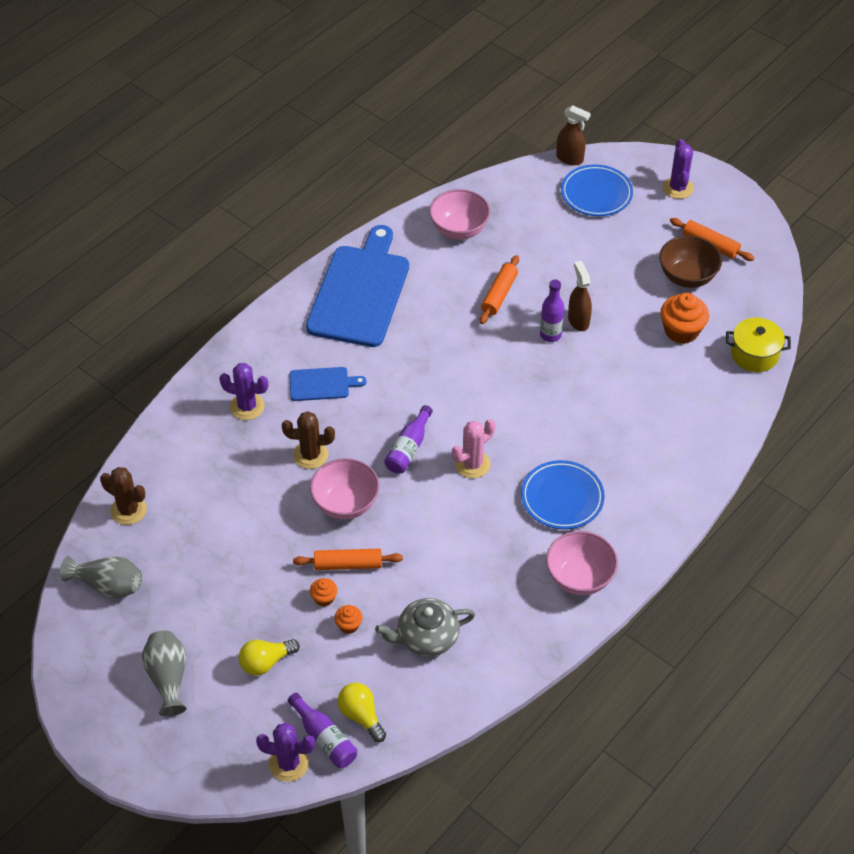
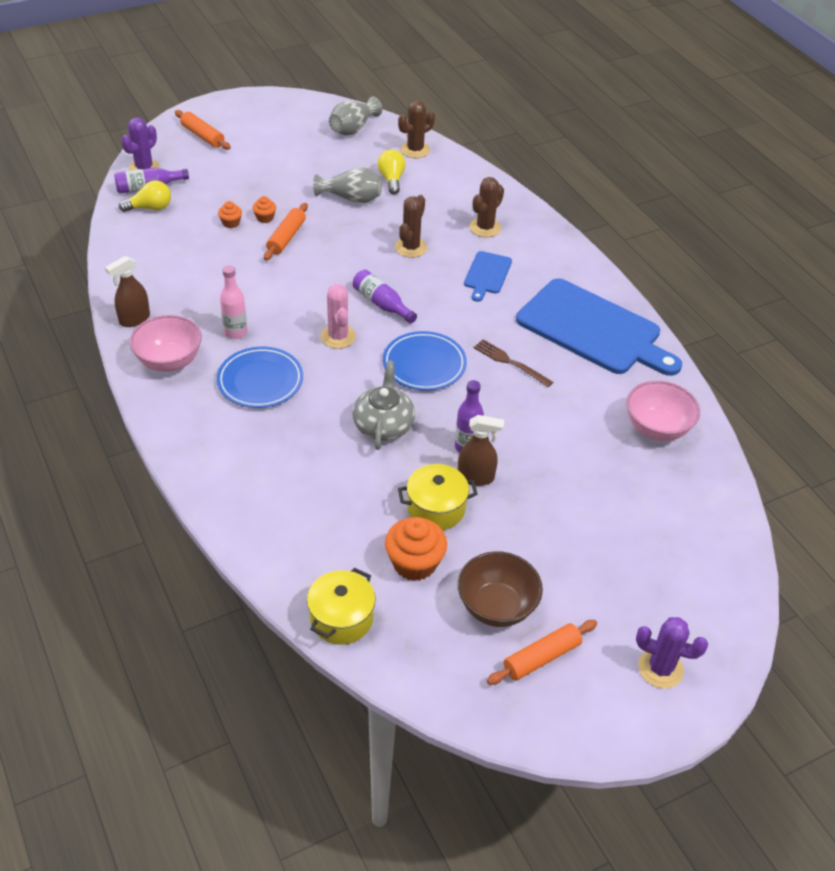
camera: 110 degrees right, 5 degrees down
(168, 678) = (255, 136): grey vase -> grey vase (351, 198)
(247, 407) = (485, 228): purple cactus -> brown cactus
(266, 662) = (232, 178): yellow light bulb -> yellow light bulb (391, 179)
(345, 504) = (347, 252): pink bowl -> none
(426, 637) = (187, 257): grey teapot -> grey teapot (383, 424)
(435, 335) = (509, 362): none -> brown fork
(499, 294) = (544, 427): orange rolling pin -> orange rolling pin (203, 136)
(512, 544) = (235, 332): none -> pink bottle
(570, 159) = (751, 573): brown spray bottle -> brown spray bottle (134, 319)
(596, 194) = (676, 574): blue plate -> blue plate (424, 365)
(624, 334) = (436, 508): none -> yellow pot

